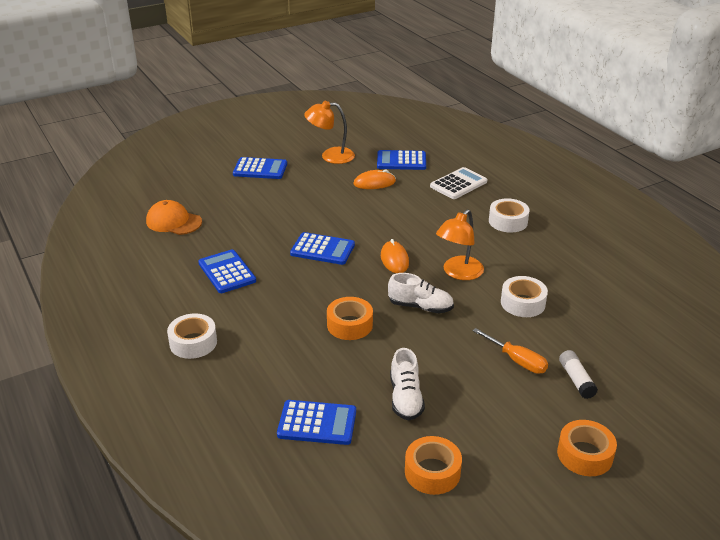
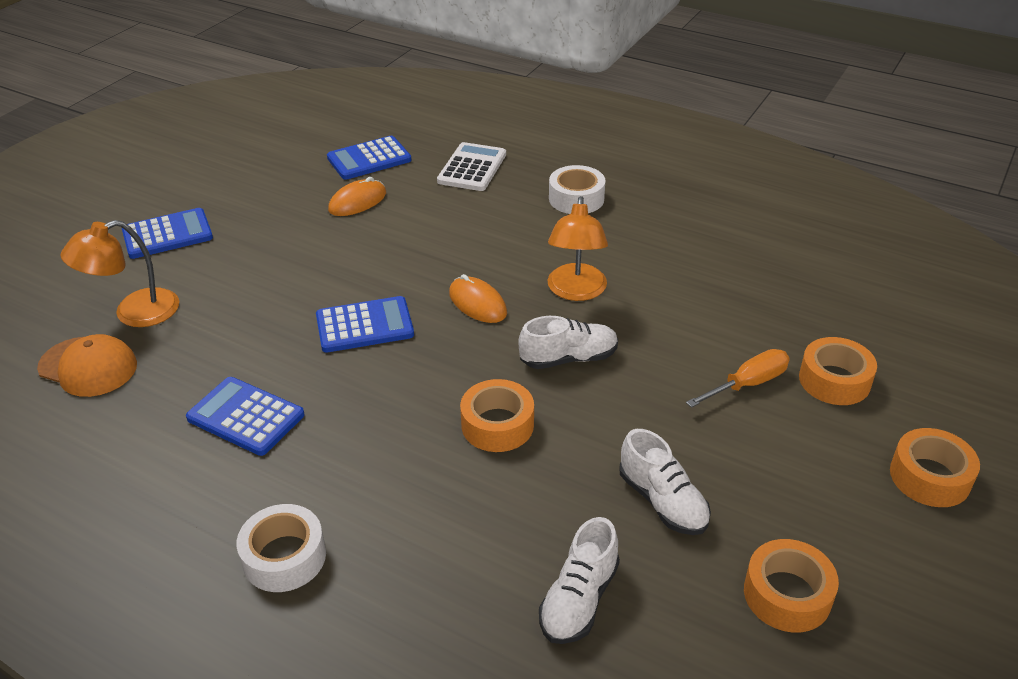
camera: 30 degrees left, 5 degrees up
(173, 222) = (88, 367): orange cap -> orange cap turned 150 degrees counterclockwise
(317, 423) = (579, 599): blue calculator -> white shoe
(330, 156) = (261, 182): orange lamp -> orange lamp (134, 313)
(516, 360) = (747, 384): orange screwdriver -> orange screwdriver turned 45 degrees counterclockwise
(522, 303) = (687, 302): white tape -> none
(576, 380) = (834, 380): white glue stick -> orange tape

